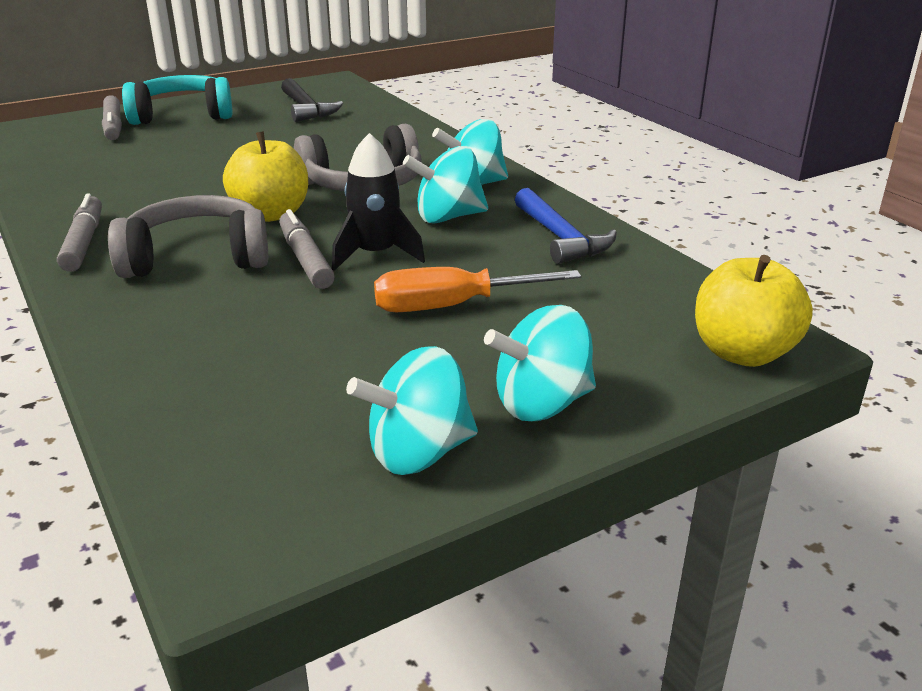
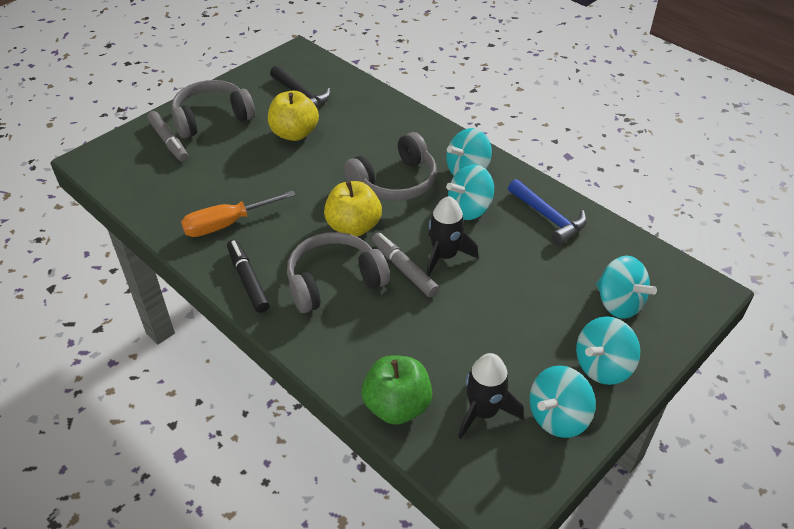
camera: 15 degrees left, 15 degrees up
(84, 242) = (248, 280): grey marker -> black marker
(164, 395) = (397, 406): none -> green apple
(182, 115) = (212, 118): turquoise headphones -> grey headphones
(296, 424) = (483, 411): none -> black rocket
(453, 306) = (516, 295): orange screwdriver -> orange screwdriver (227, 224)
(617, 337) = (619, 303): none -> turquoise spinning top
(742, 353) = (688, 303): yellow apple -> yellow apple (294, 133)

